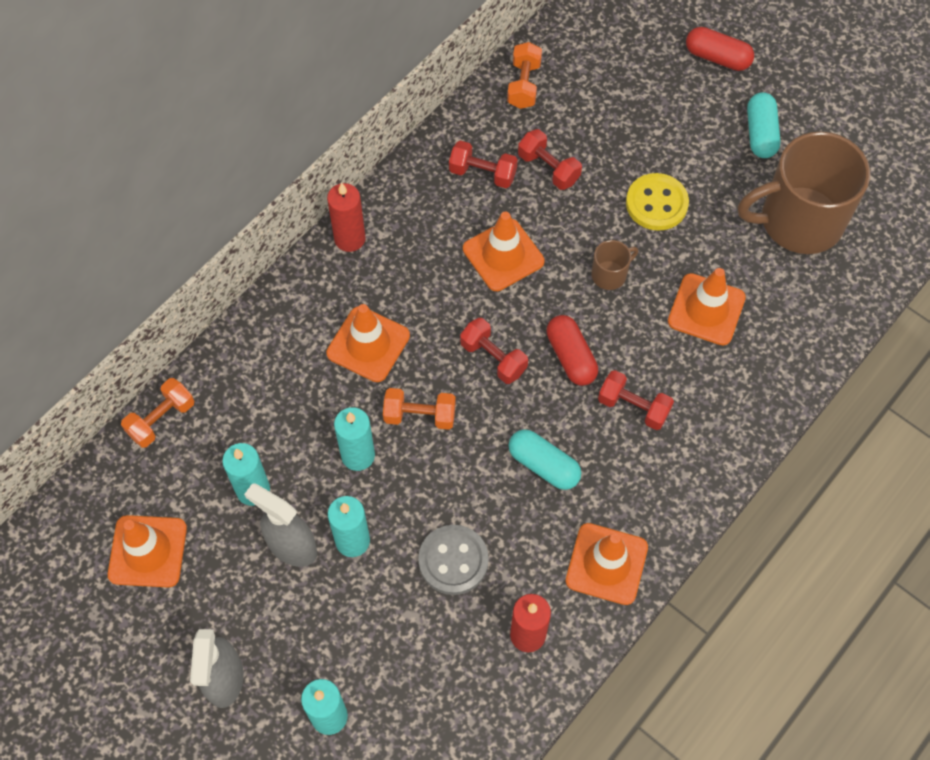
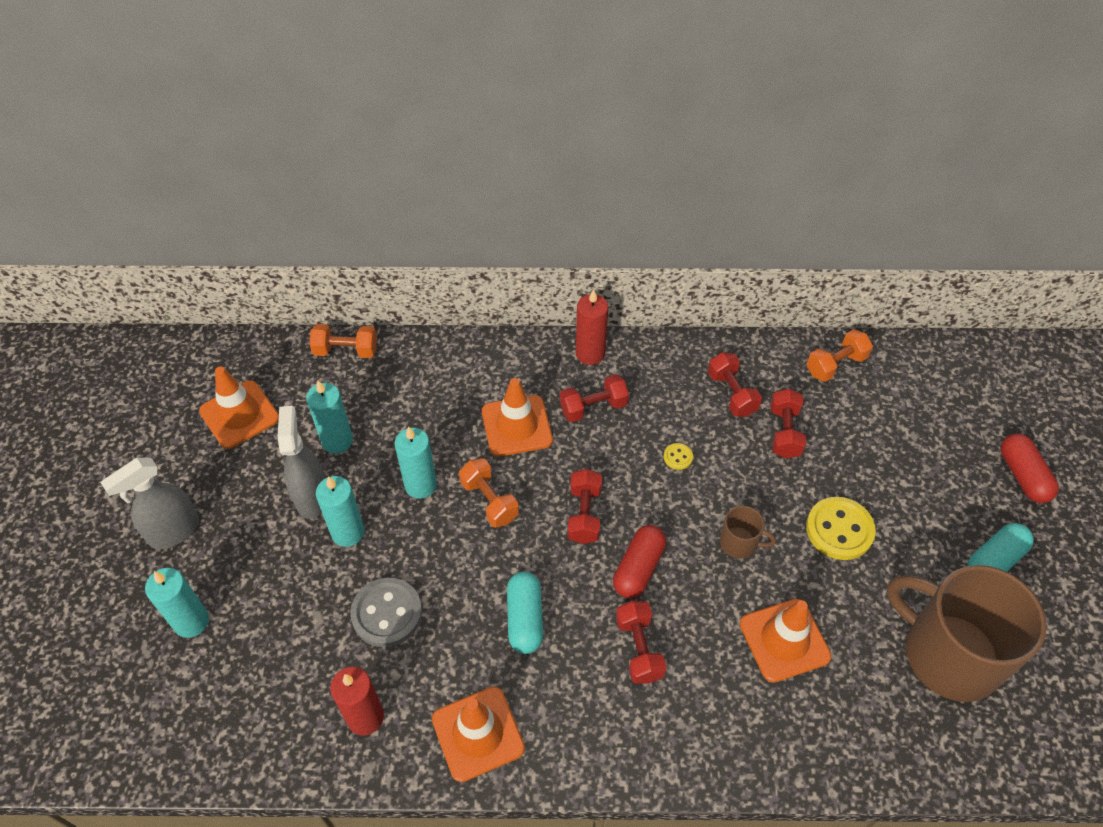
camera: 50 degrees right, 10 degrees down
(403, 277) = (593, 407): none -> red dumbbell
(503, 255) = (678, 457): orange traffic cone -> yellow button

